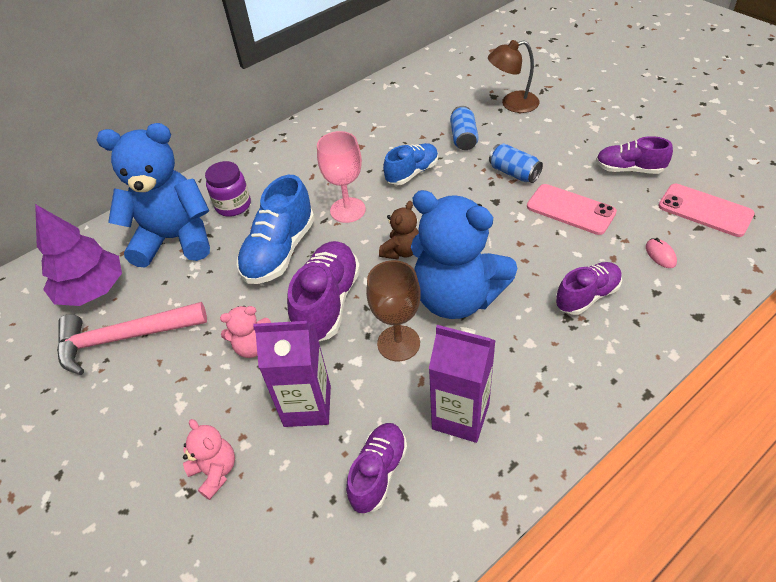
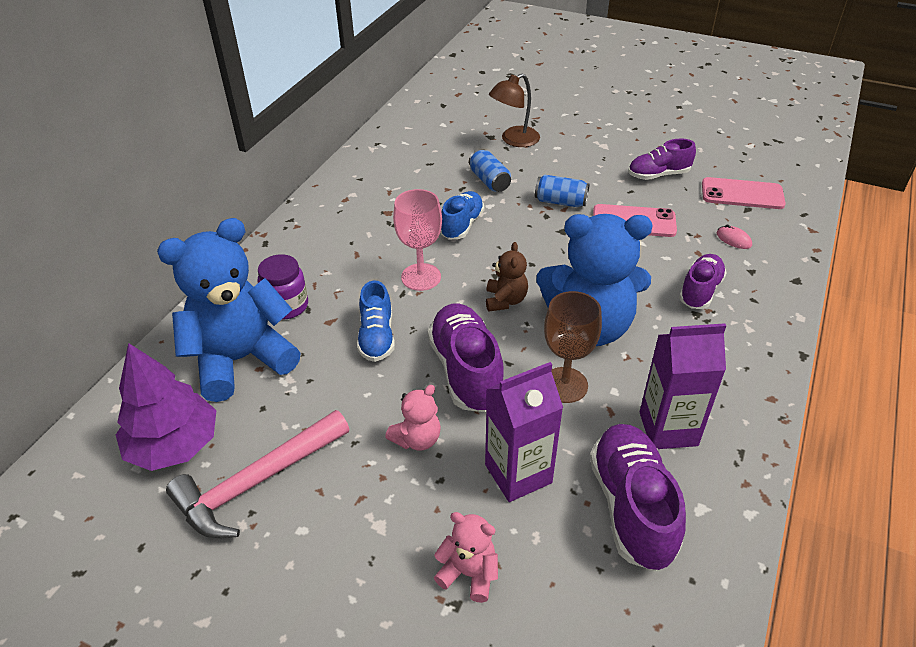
camera: 30 degrees left, 5 degrees down
(280, 251) = (377, 337): blue shoe -> blue shoe, size x0.64
(378, 472) = (631, 507): purple shoe -> purple shoe, size x1.56

